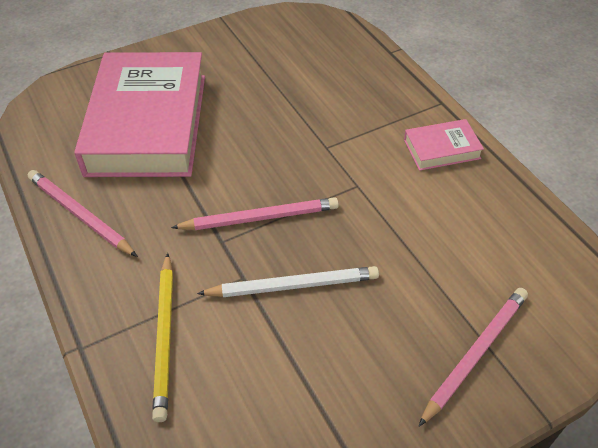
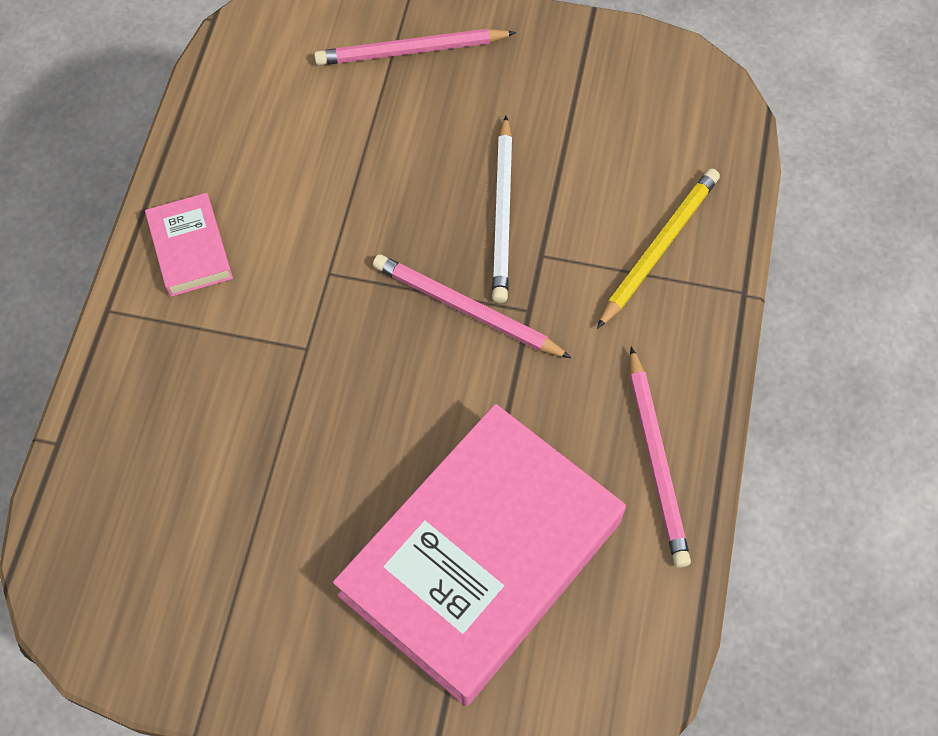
camera: 140 degrees left, 15 degrees up
(292, 286) = (502, 213): white pencil -> white pencil turned 120 degrees counterclockwise
(441, 149) = (190, 249): pink book -> pink book turned 45 degrees clockwise

